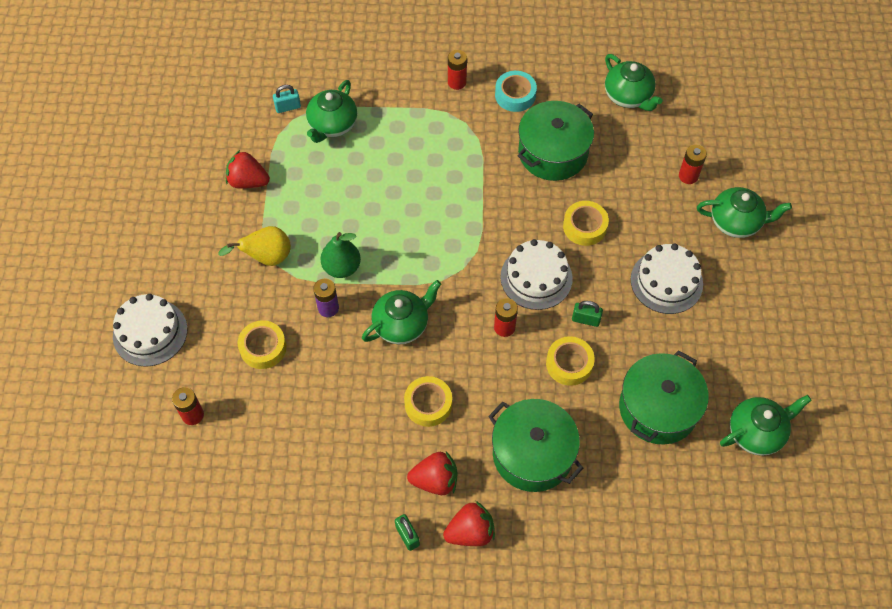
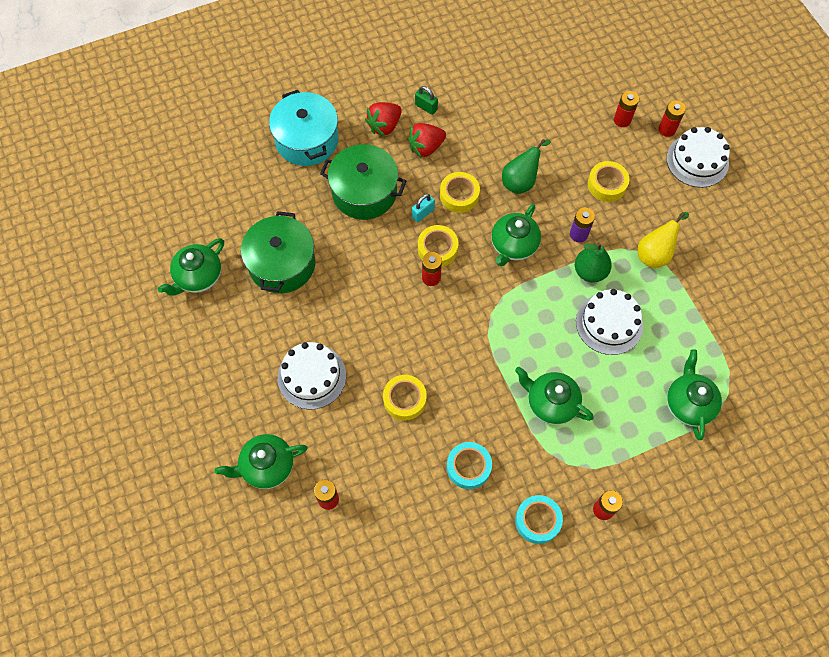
camera: 155 degrees right, 5 degrees up
(153, 382) = (667, 129): none -> red battery
(248, 181) = (720, 313): red strawberry -> none
(288, 107) = (742, 404): turquoise padlock -> turquoise padlock (423, 213)
(351, 391) = (521, 181): none -> green pear
(536, 277) = (425, 332): white cake -> white cake (609, 323)
(553, 153) = (468, 467): green pot -> turquoise tape
(569, 364) = (366, 270): yellow tape -> yellow tape (437, 249)
(573, 555) = (307, 140): none -> turquoise pot
(585, 319) = (368, 312): green padlock -> none
(628, 96) = (423, 573): green teapot -> green teapot (550, 403)

